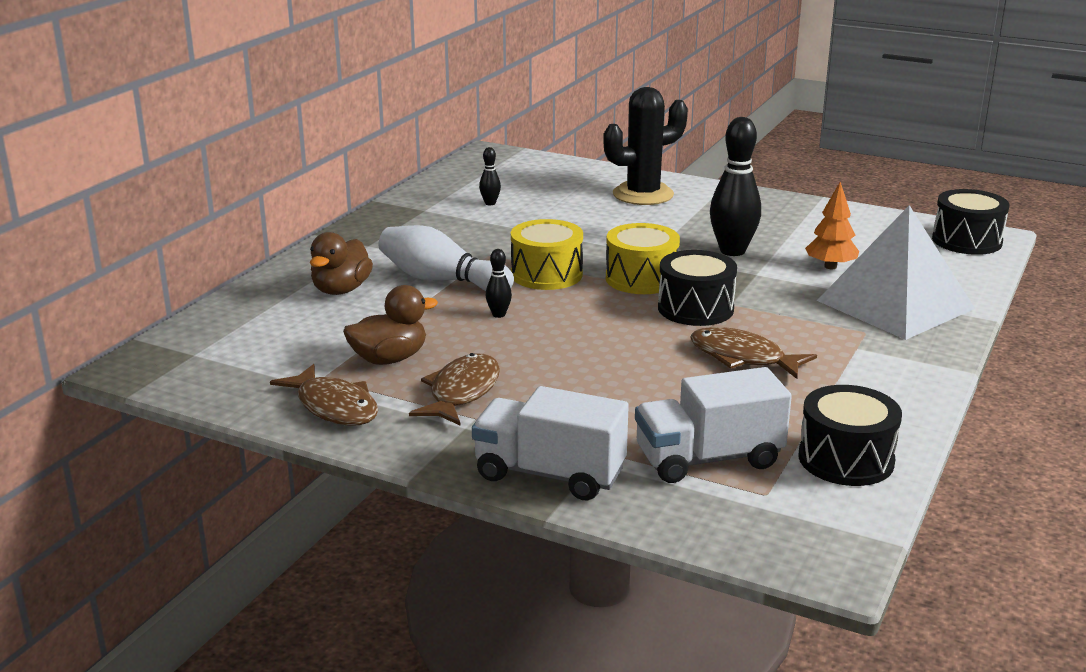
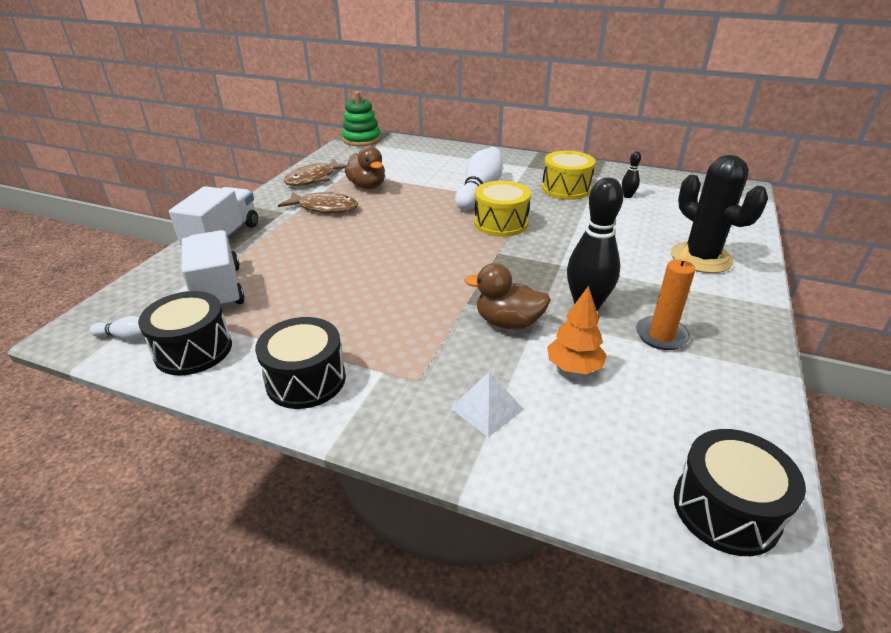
camera: 85 degrees right, 10 degrees up
(156, 366) = (361, 140): none -> green stacking toy
(341, 290) = (457, 166): brown duck -> brown duck (508, 322)
(498, 314) = (430, 211): black bowling pin -> none
(641, 279) = (505, 260): yellow drum -> yellow drum (566, 189)
(695, 308) = (453, 285): black drum -> black drum (306, 380)
(742, 357) = (364, 306): brown fish -> none
(777, 229) = (661, 335): none -> orange candle
(828, 514) = (127, 337): none -> white bowling pin
(895, 304) = (487, 408): white pyramid -> white pyramid, size x0.43

